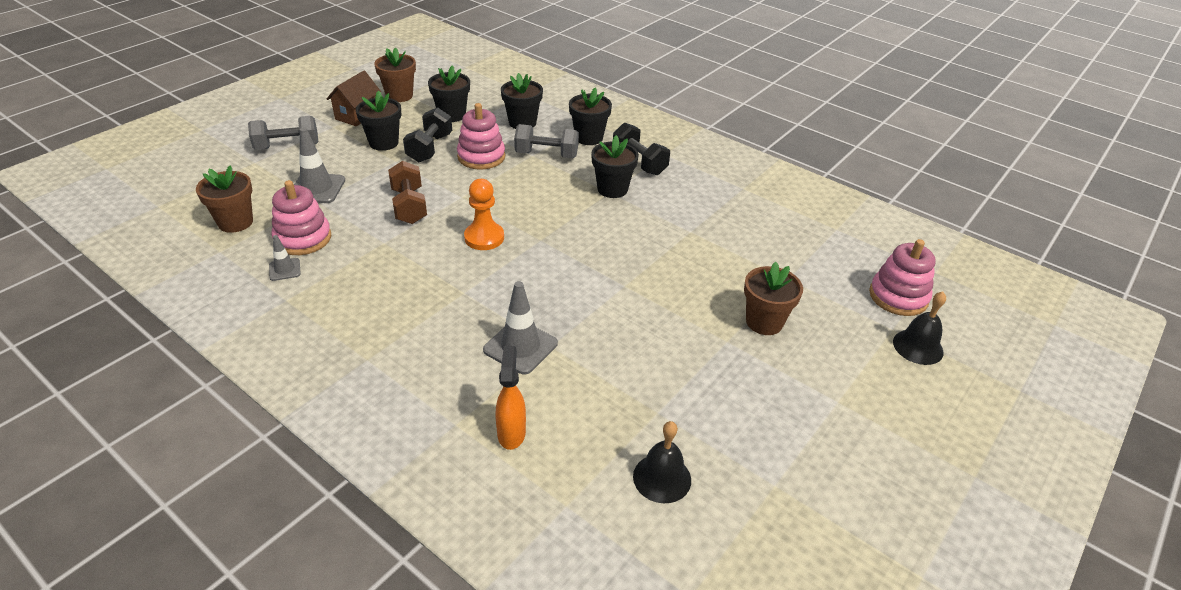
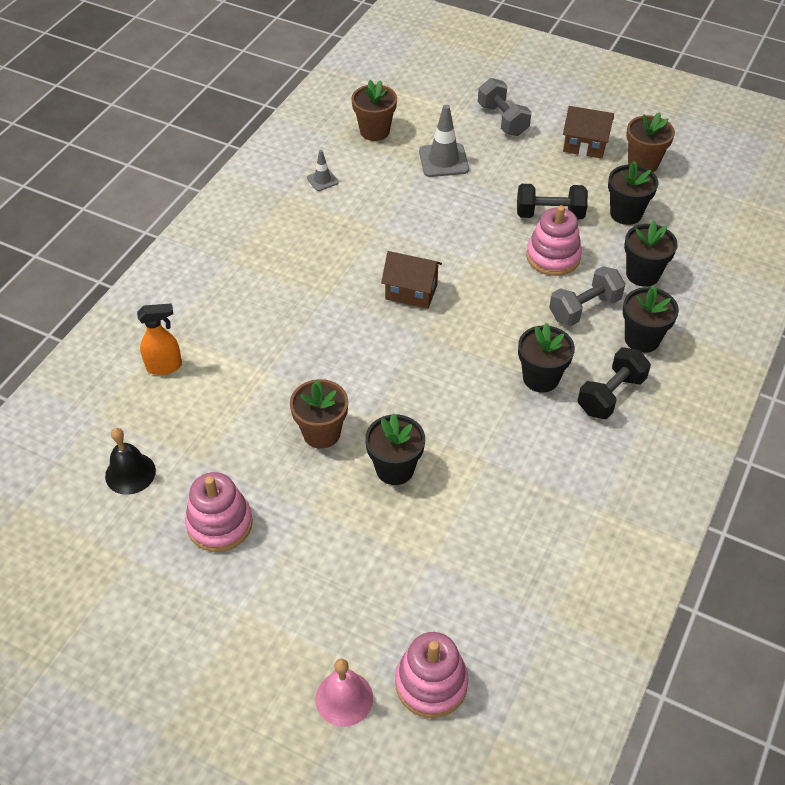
camera: 80 degrees right, 10 degrees up
(303, 238) = (367, 176): pink stacking toy -> pink stacking toy (220, 524)
(384, 143) = (542, 179): black flower pot -> black flower pot (395, 469)
(409, 206) = (441, 228): brown dumbbell -> none
(484, 238) = (411, 292): orange pawn -> brown house
(520, 347) = (264, 351): grey traffic cone -> none
(546, 155) = (584, 308): grey dumbbell -> grey dumbbell turned 60 degrees clockwise
(764, 322) = (347, 541): brown flower pot -> brown flower pot (321, 433)
(918, 347) = (344, 698): black bell -> pink bell

